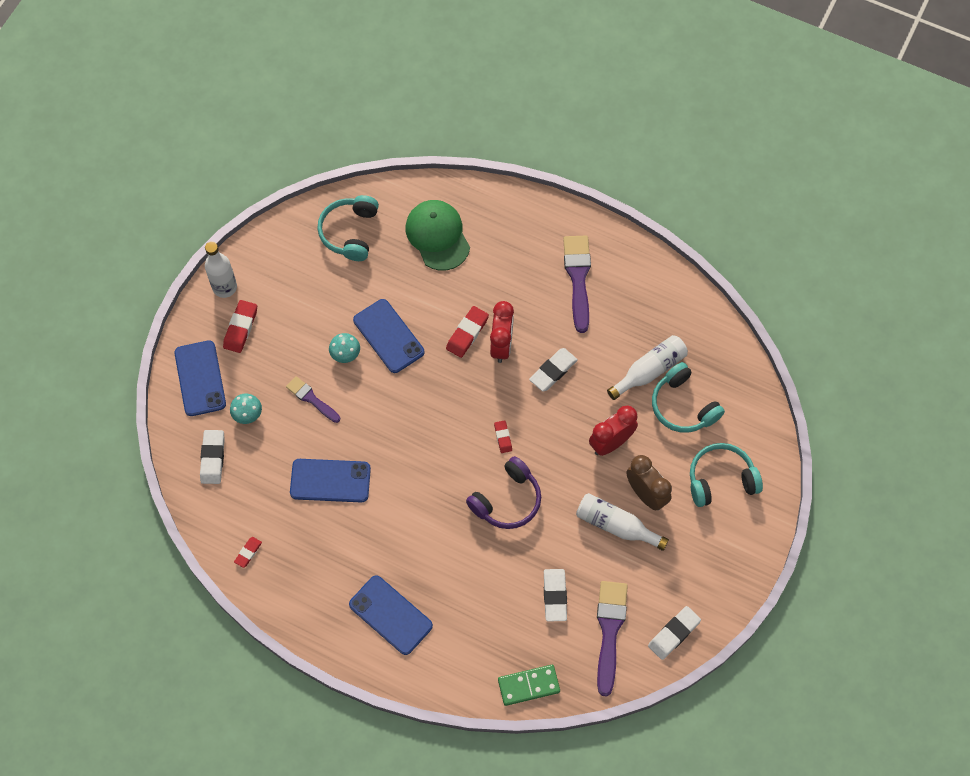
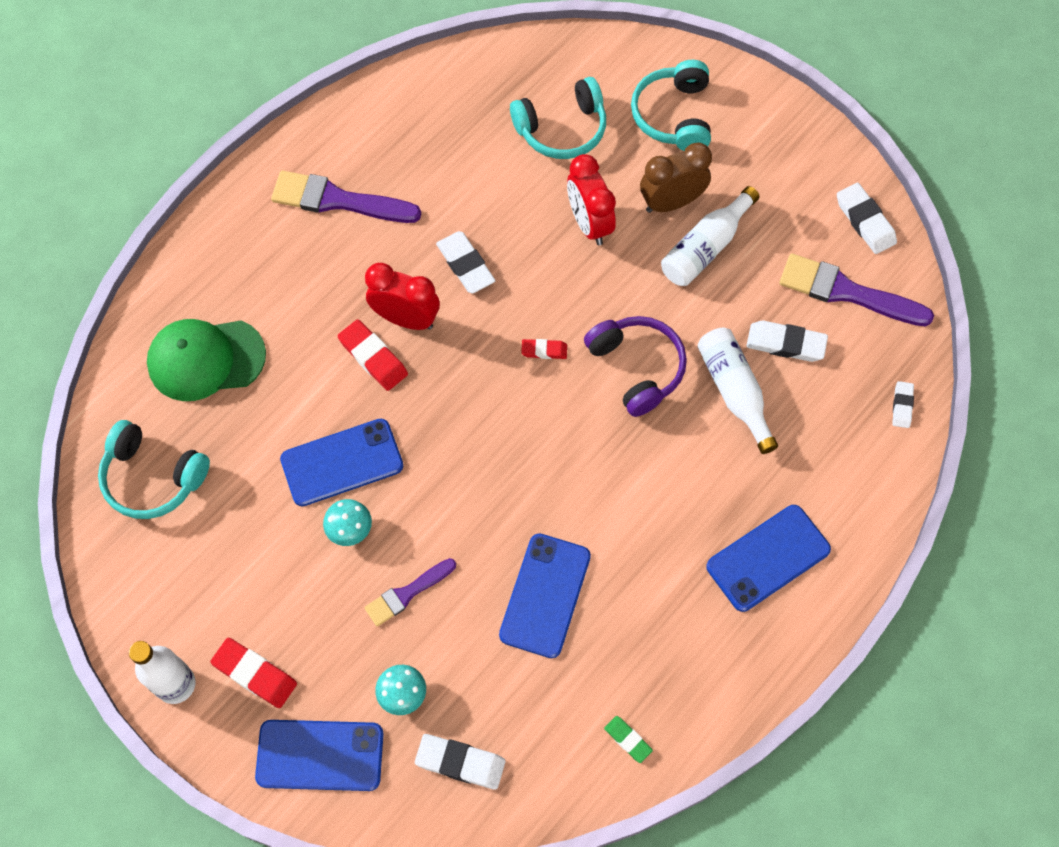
camera: 75 degrees left, 0 degrees up
(248, 553) = (628, 740): red eraser -> green eraser
(528, 686) = (902, 406): green domino -> white eraser
(649, 371) = (501, 153): white bottle -> white bottle (734, 391)

